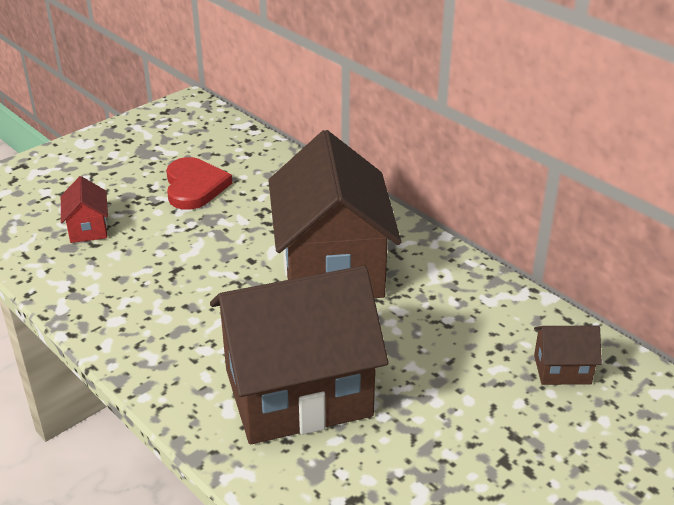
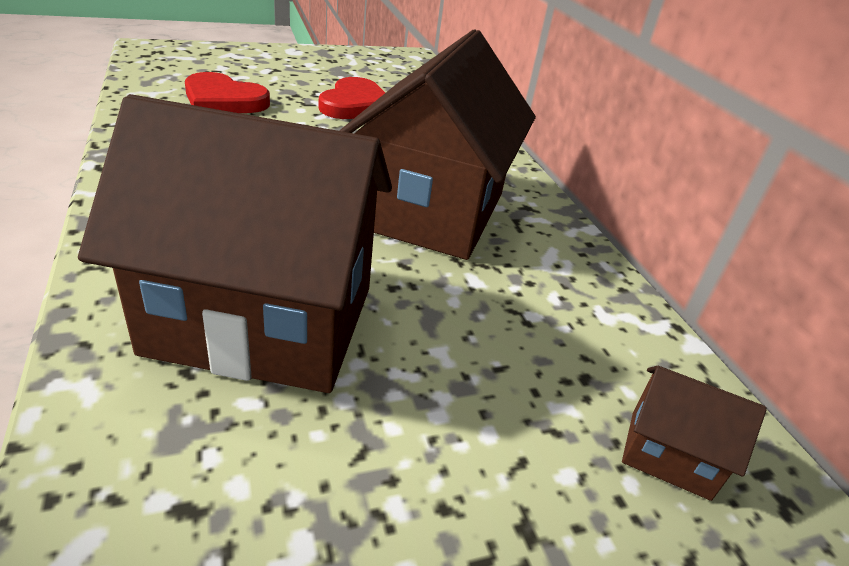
camera: 20 degrees right, 0 degrees up
(88, 228) = (223, 100): red house -> red heart

